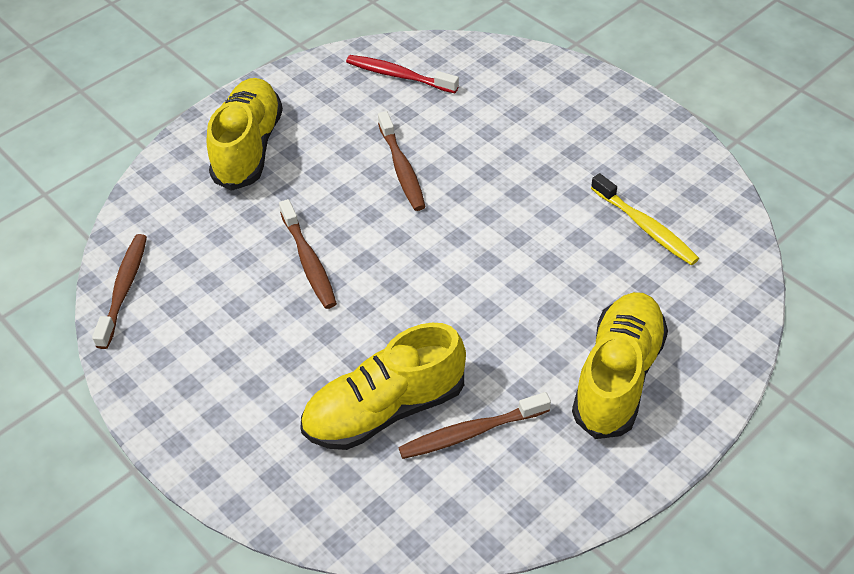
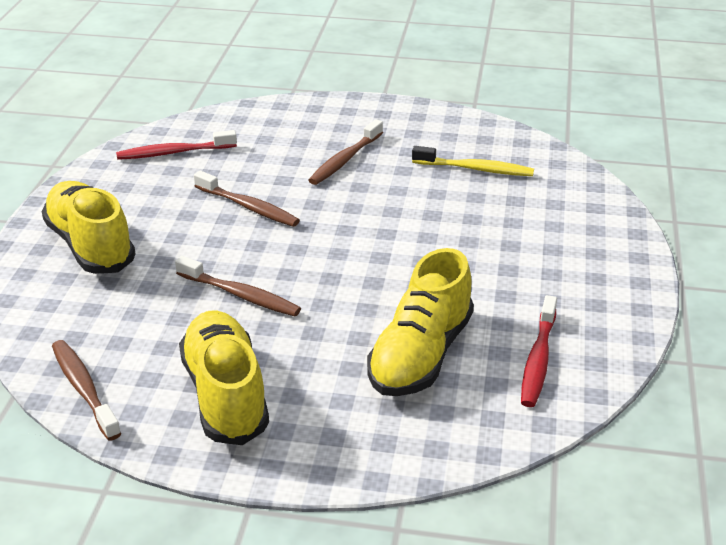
camera: 40 degrees left, 15 degrees down
(470, 432) = (501, 337): brown toothbrush -> brown toothbrush (345, 160)
(476, 476) = (538, 360): none -> red toothbrush
(618, 376) = (560, 257): yellow shoe -> yellow shoe (225, 395)

